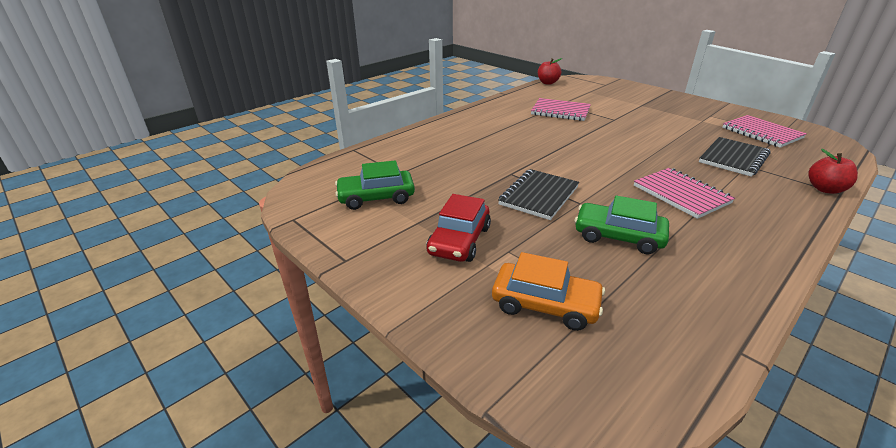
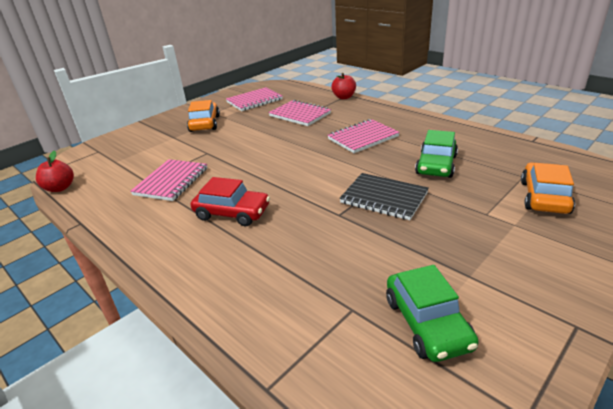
camera: 90 degrees left, 0 degrees up
(459, 240) = (487, 242): red car -> red car (232, 213)
(678, 114) = (205, 124): none -> orange car
(733, 158) = (300, 115): black notebook -> pink notebook

